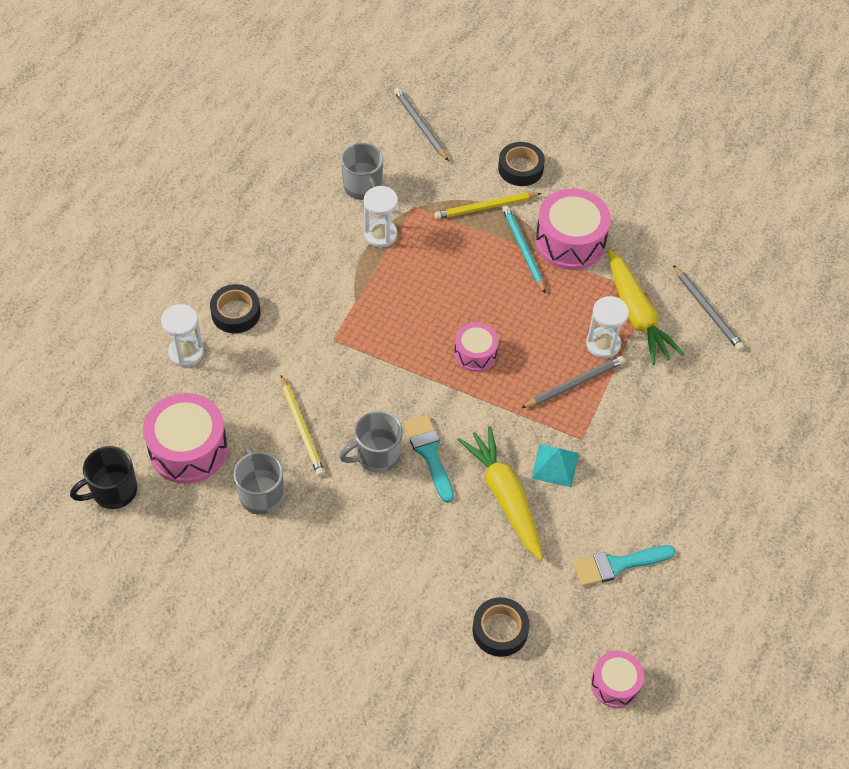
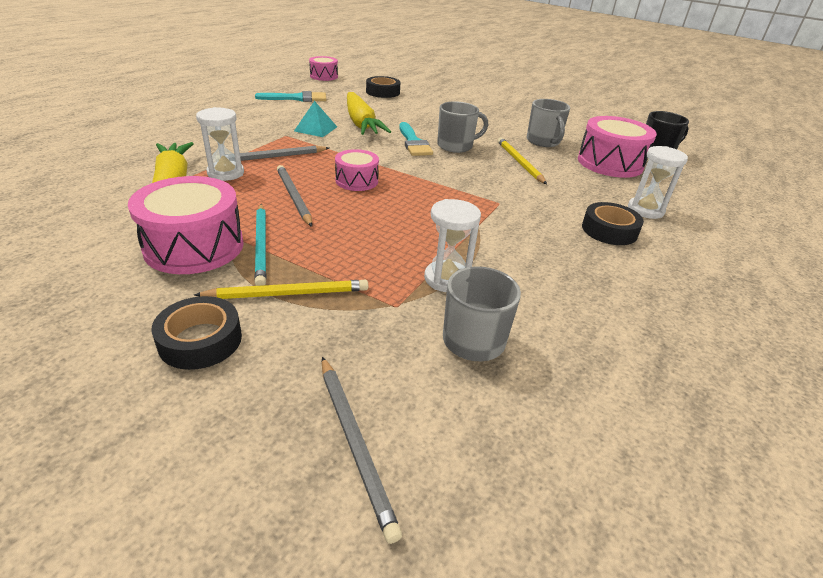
camera: 175 degrees left, 20 degrees down
(707, 310) = (91, 181): grey pencil -> grey pencil (293, 197)

